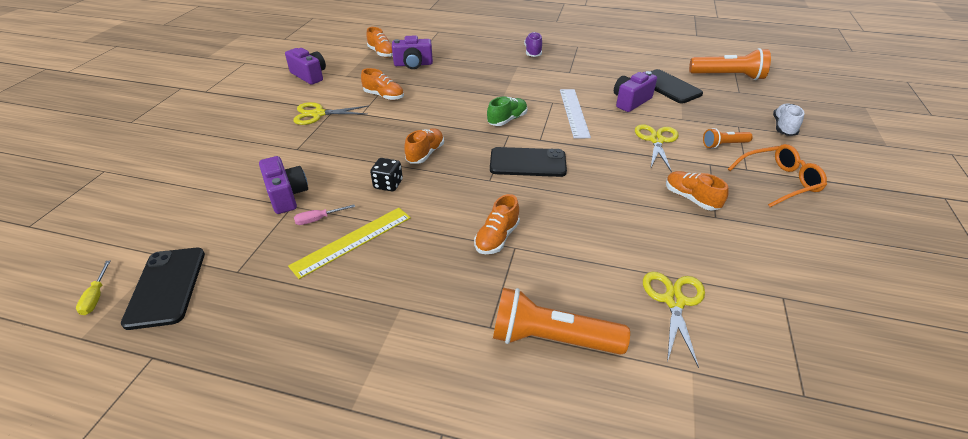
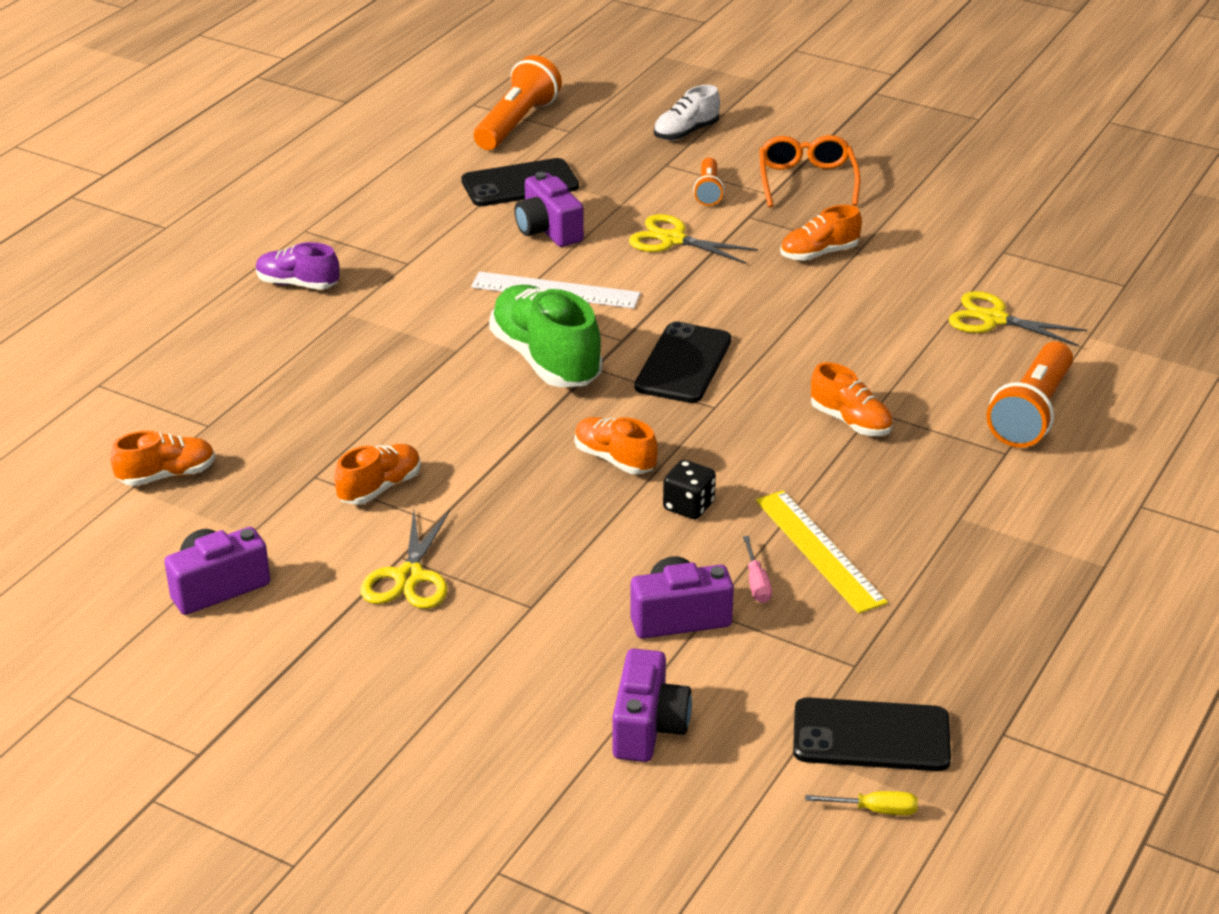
camera: 75 degrees left, 5 degrees down
(413, 64) = (255, 437): purple camera -> purple camera (648, 727)
(507, 120) = (546, 360): green shoe -> green shoe, size x1.78
(783, 127) = (686, 132): white shoe -> white shoe turned 75 degrees counterclockwise

